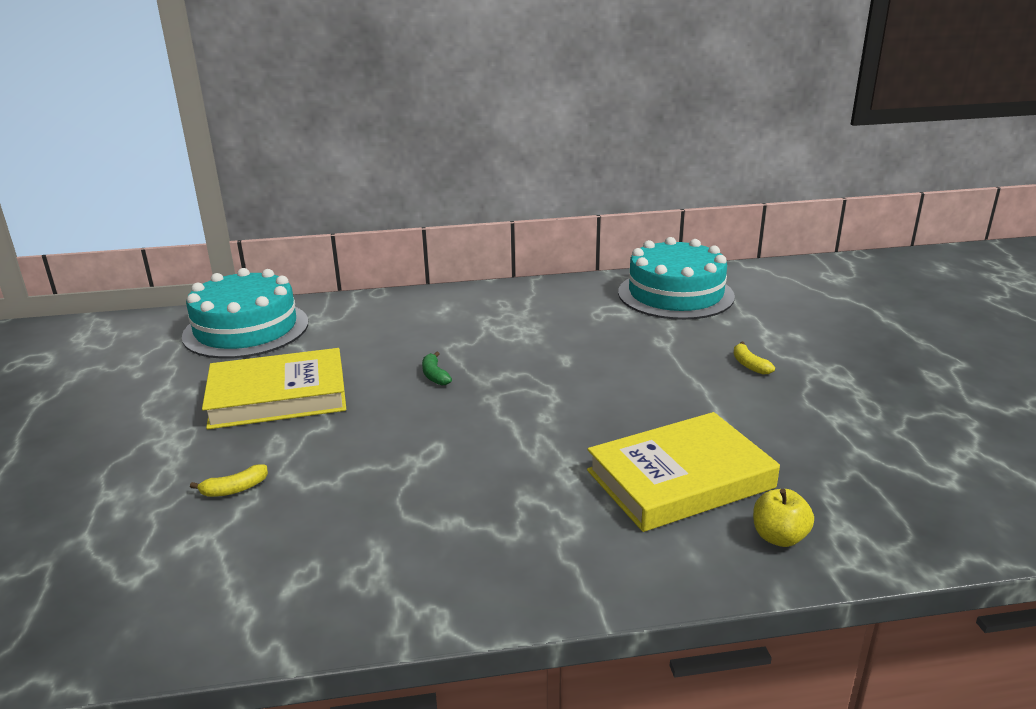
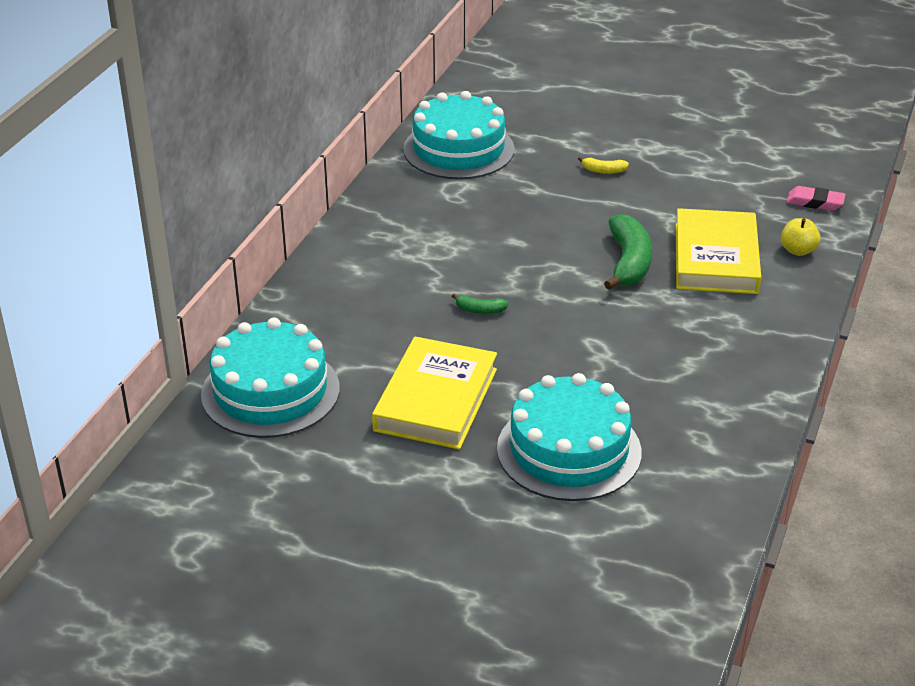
camera: 60 degrees left, 10 degrees up
(235, 489) = (569, 450): yellow banana -> turquoise cake
(602, 426) = (628, 262): none -> green banana
(909, 519) = (815, 202): none -> pink eraser

